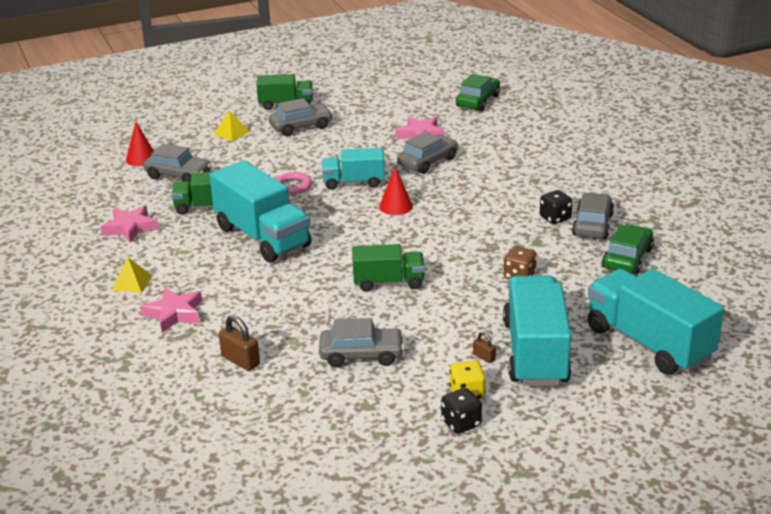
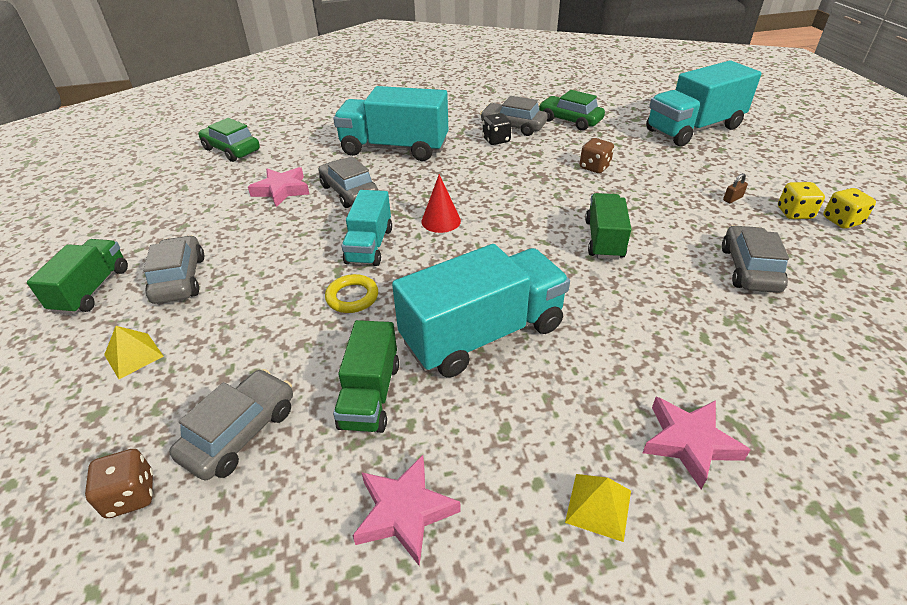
camera: 80 degrees left, 10 degrees up
(141, 158) = (131, 495): red cone -> brown dice
(240, 360) = (791, 369): brown padlock -> none
(293, 186) = (352, 297): pink ring -> yellow ring
(461, 423) = (841, 221): black dice -> yellow dice
(535, 353) = (718, 174): turquoise truck -> turquoise truck (394, 148)

